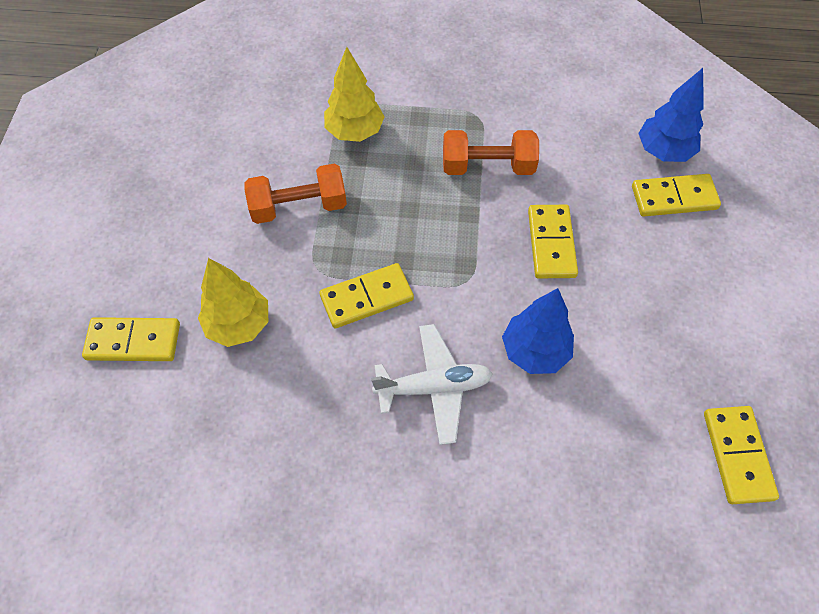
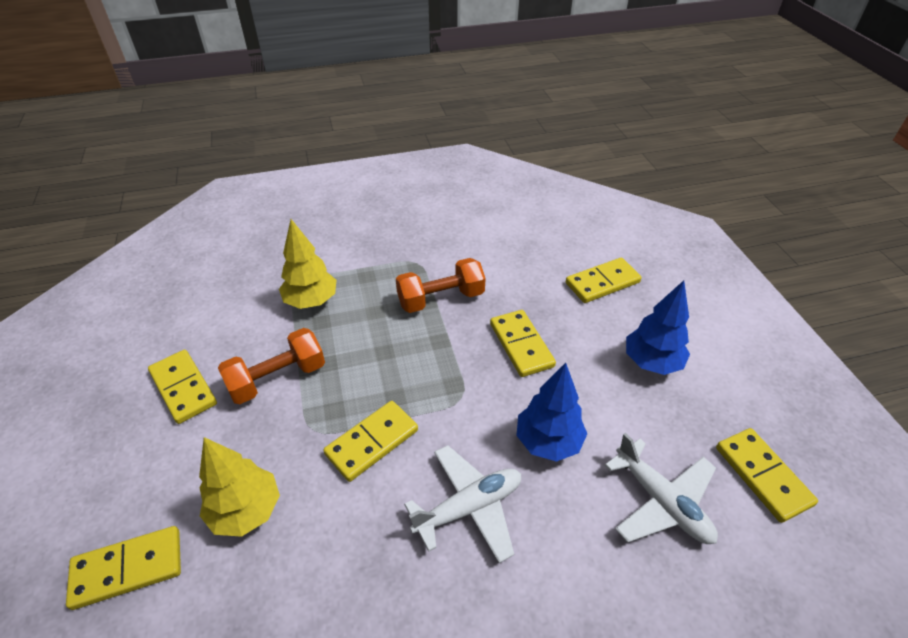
camera: 20 degrees left, 15 degrees down
(212, 190) = (183, 388): none -> yellow domino
(620, 444) = (661, 501): none -> white plane
(663, 151) = (577, 251): blue tree -> blue tree (651, 362)

